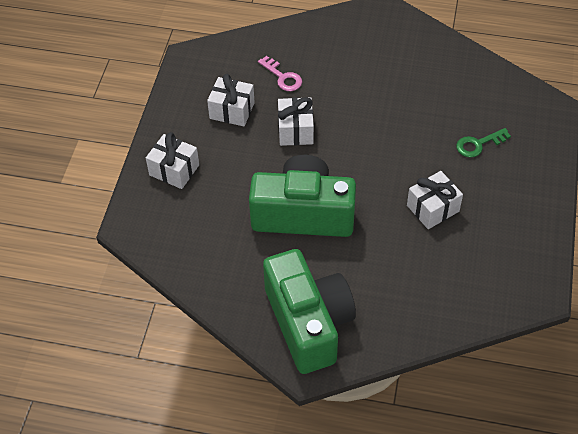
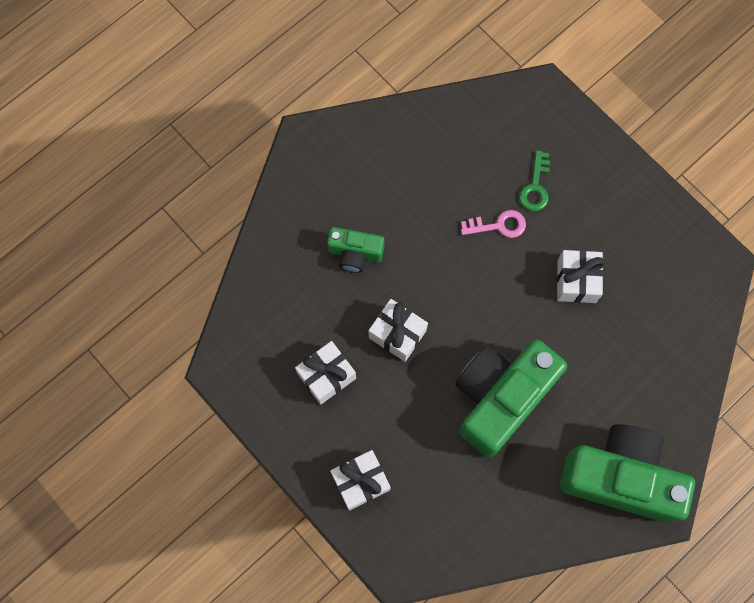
camera: 55 degrees left, 20 degrees up
(282, 77) = (320, 297): pink key -> pink key (498, 225)
(330, 77) = (355, 253): none -> green camera

